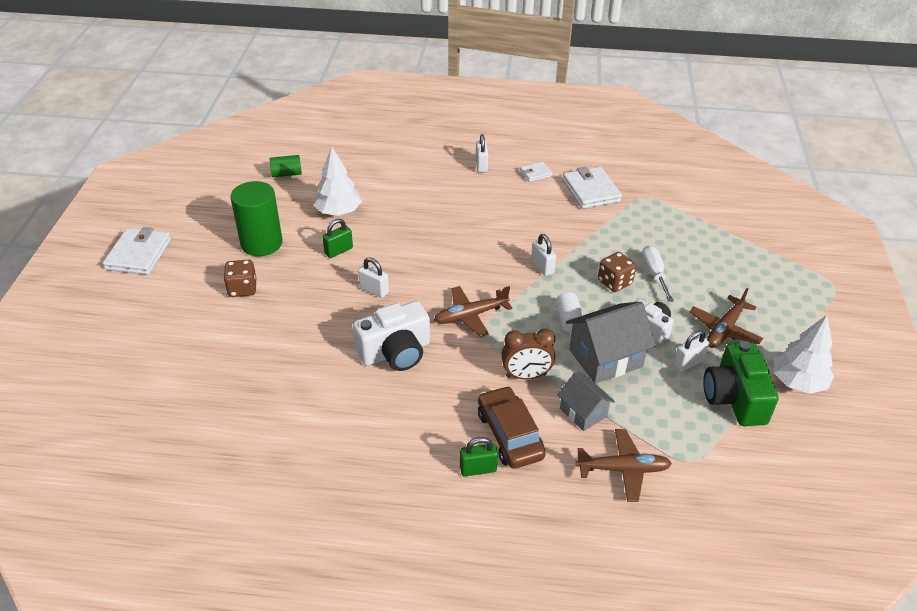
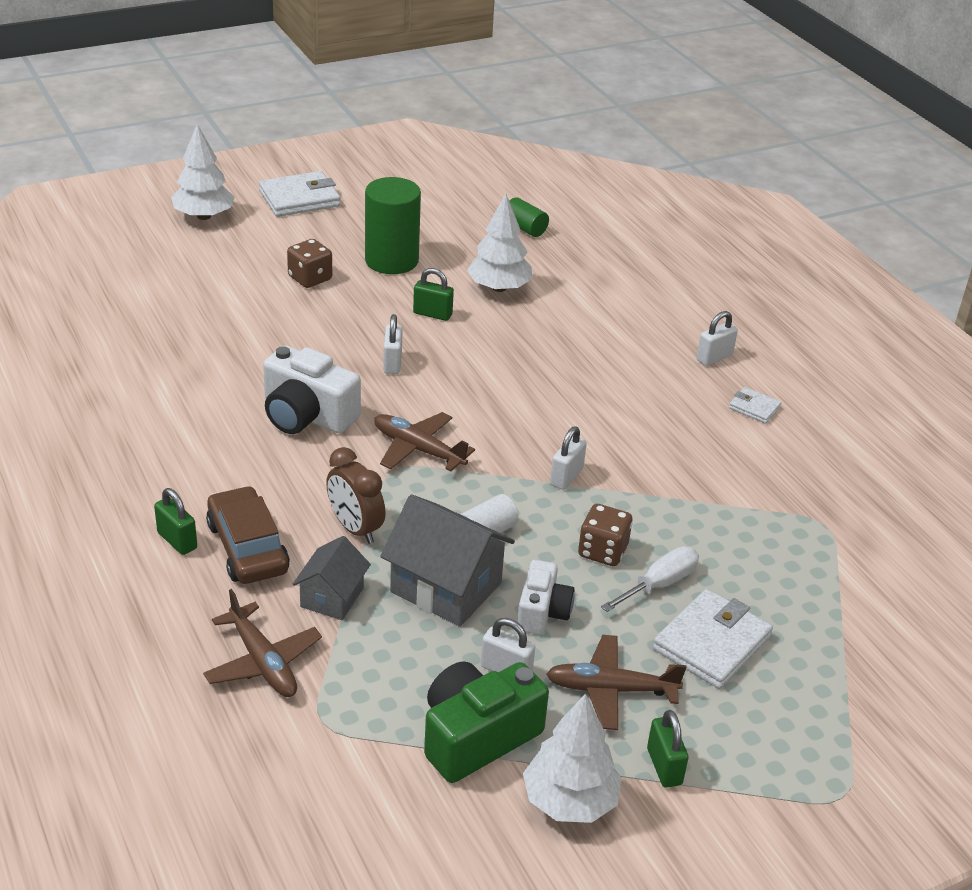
camera: 55 degrees right, 5 degrees down
(104, 311) = (204, 216): none -> white tree
(510, 435) = (248, 547): brown car -> brown car turned 60 degrees counterclockwise
(591, 191) = (776, 469): white wallet -> white wallet (711, 643)
(789, 336) = (664, 766): none -> green padlock

